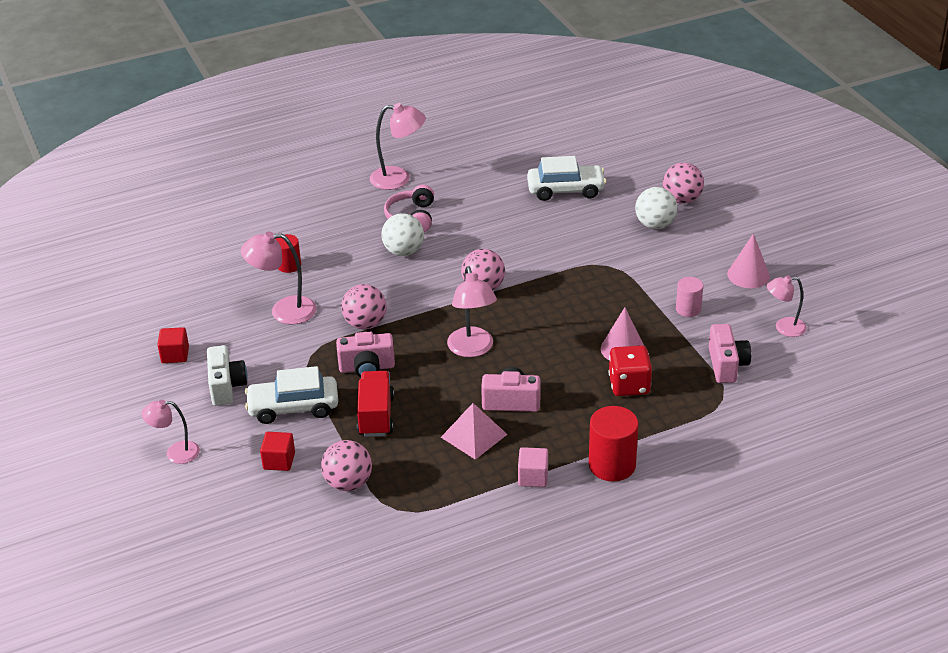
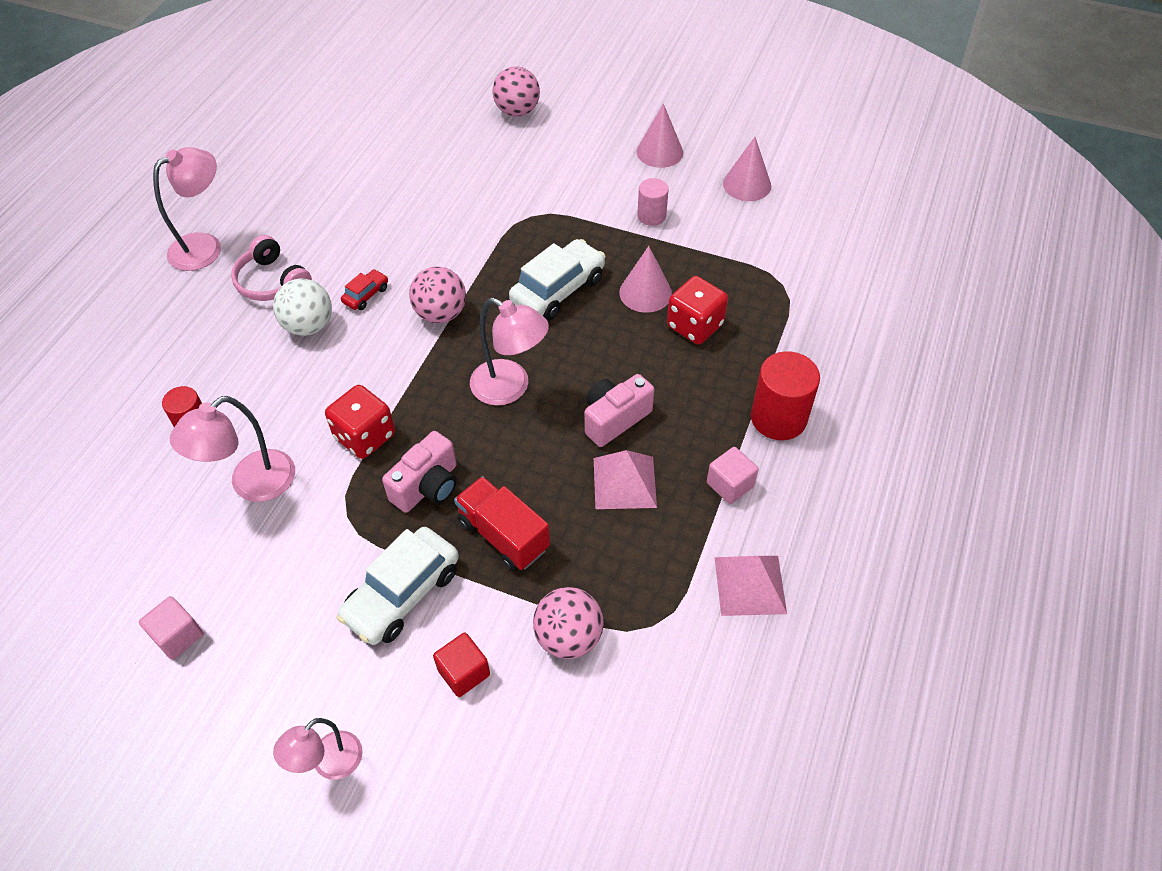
camera: 45 degrees left, 15 degrees up
(175, 355) = (178, 636): red cube -> pink cube
(226, 386) = (292, 628): white camera -> none
(365, 324) = (365, 436): pink ball -> red dice
(454, 253) = (366, 295): none -> red car
(476, 530) = (750, 585): none -> pink pyramid
(566, 190) = (398, 161): white car -> white car (558, 290)
(655, 225) = (523, 149): white ball -> none
(726, 365) = (747, 250): pink camera -> none
(784, 328) = (747, 184): pink lamp -> pink cone

